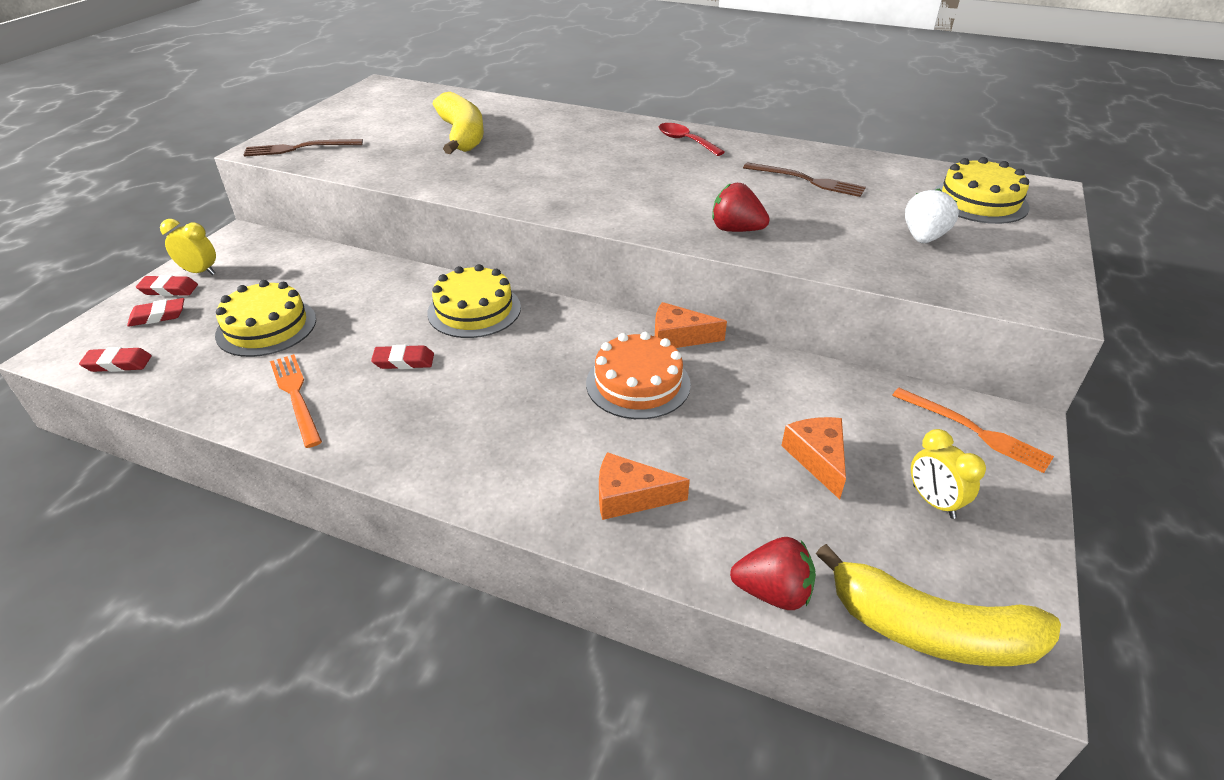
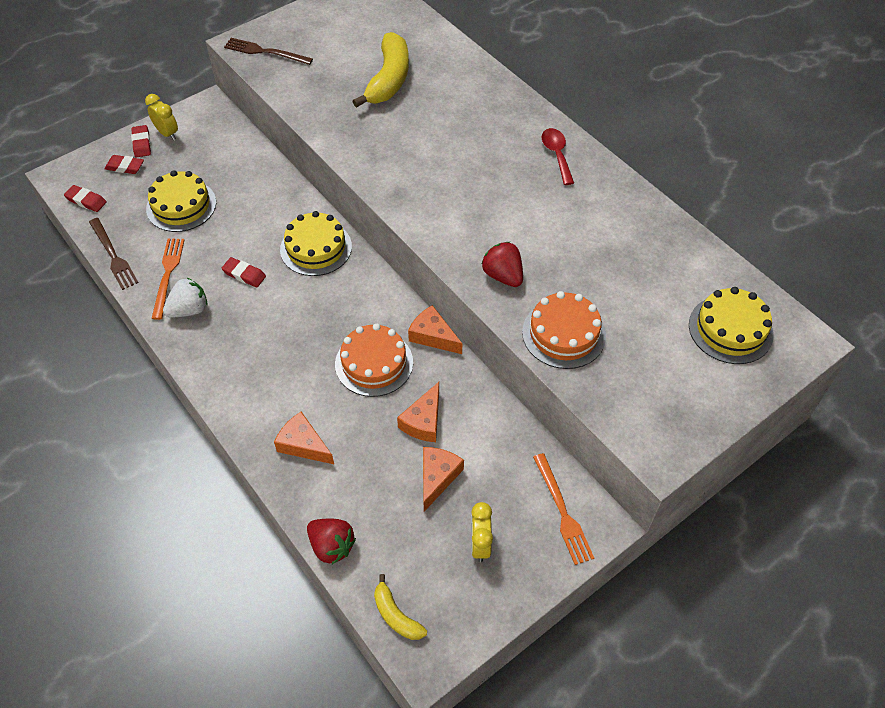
camera: 30 degrees right, 15 degrees up
(169, 289) = (142, 143): red eraser -> red eraser turned 45 degrees clockwise
(747, 413) = (423, 421): none -> orange cheese
(807, 180) = (611, 244): brown fork -> brown fork (113, 256)
(847, 251) = (564, 334): none -> orange cake
(923, 238) = (637, 347): white strawberry -> white strawberry (189, 310)
(930, 630) = (396, 615): yellow banana -> yellow banana, size x0.52

